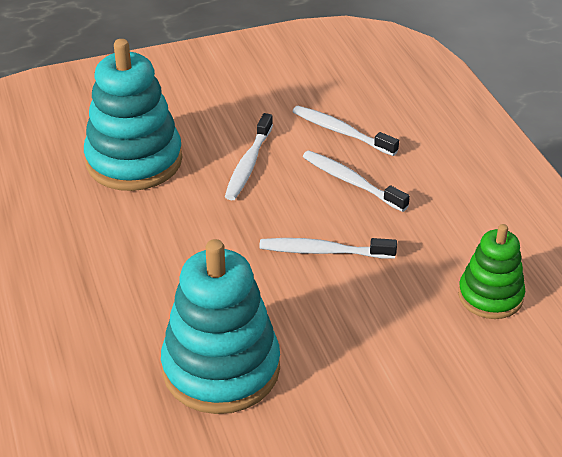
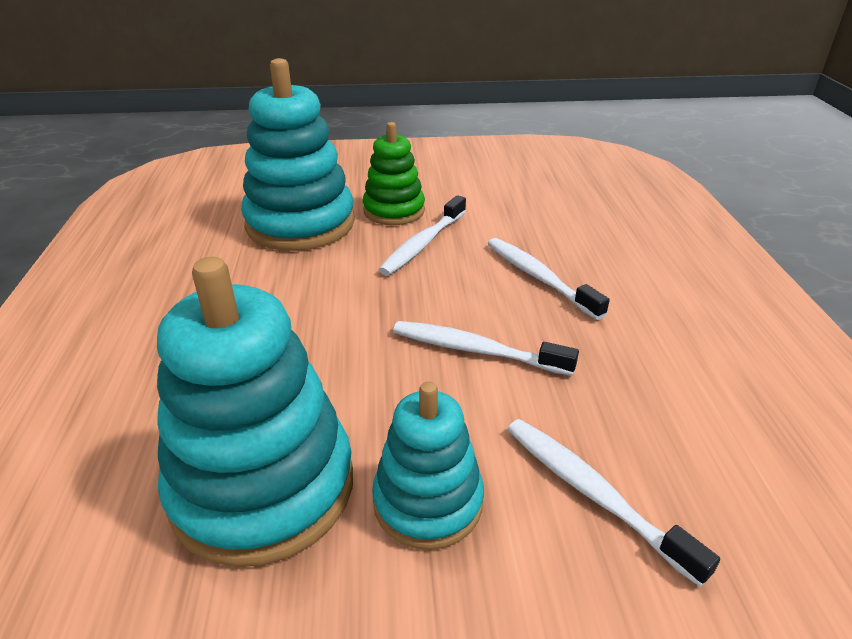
camera: 15 degrees right, 5 degrees down
(327, 356) = (428, 502): none -> turquoise stacking toy
(341, 132) = (542, 228): white toothbrush -> white toothbrush (593, 493)
(490, 296) = (711, 456): green stacking toy -> green stacking toy (394, 211)

